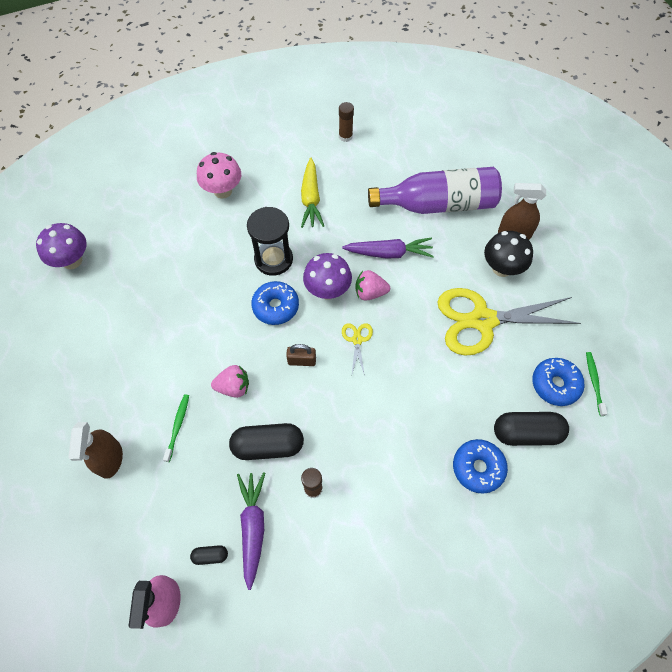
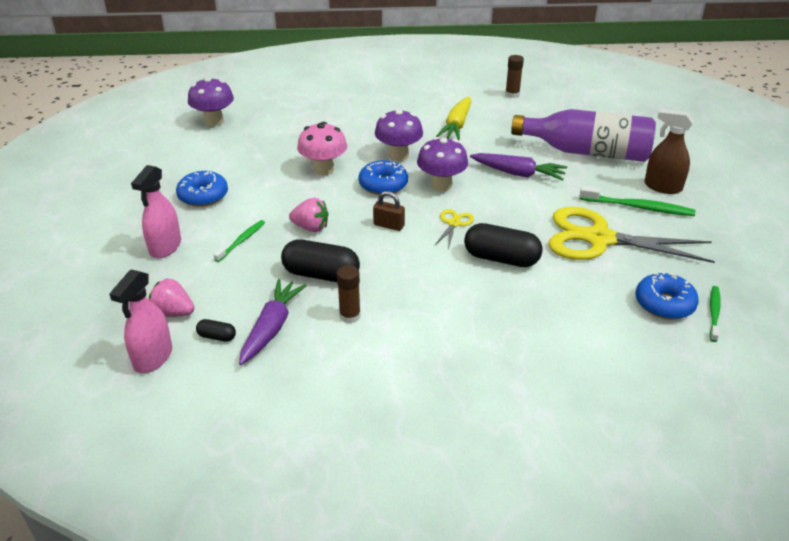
camera: 20 degrees right, 25 degrees down
(110, 459) = (165, 247): brown spray bottle -> pink spray bottle
(223, 191) = (375, 106): pink mushroom -> pink mushroom (323, 169)
(273, 259) = (398, 155): black hourglass -> purple mushroom
(370, 292) = (484, 195): pink strawberry -> pink strawberry (173, 313)
(478, 468) = (541, 346): blue donut -> blue donut (203, 196)
(502, 268) = (638, 207): black mushroom -> green toothbrush
(526, 433) = (612, 333): black capsule -> black capsule (501, 258)

